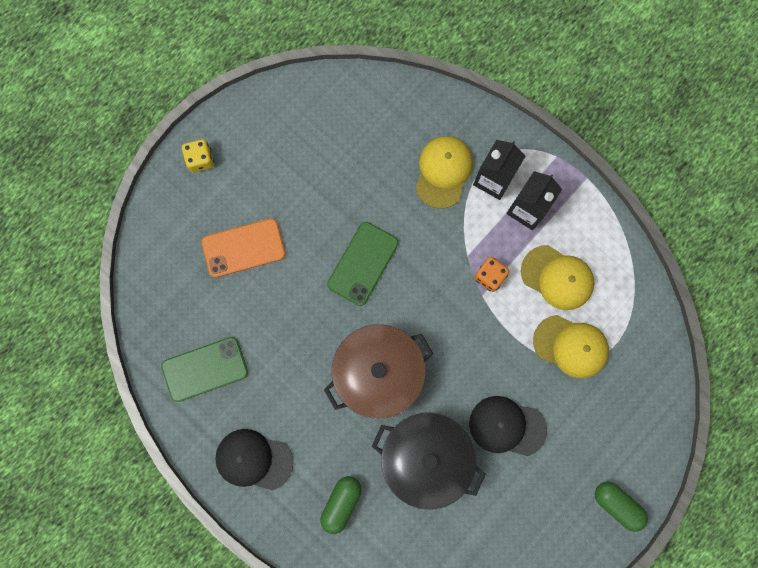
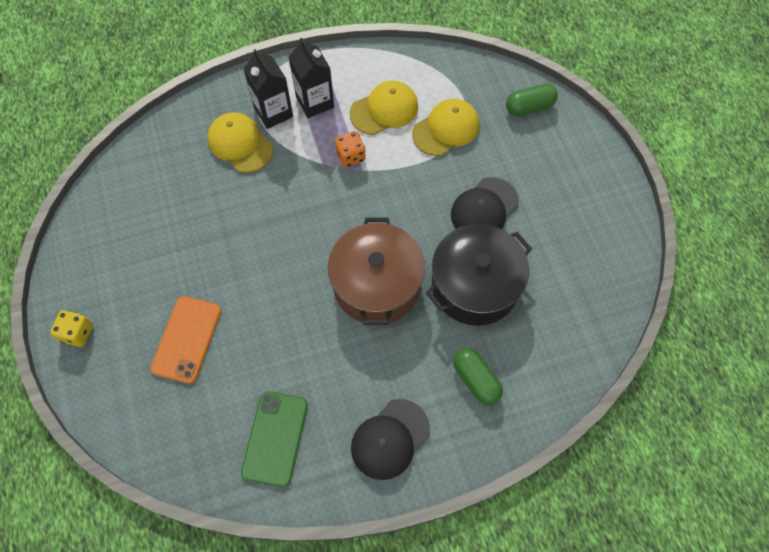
camera: 60 degrees left, 15 degrees down
(362, 263) = (272, 246): green phone -> none
(617, 504) = (594, 163): green capsule -> green capsule (529, 107)

